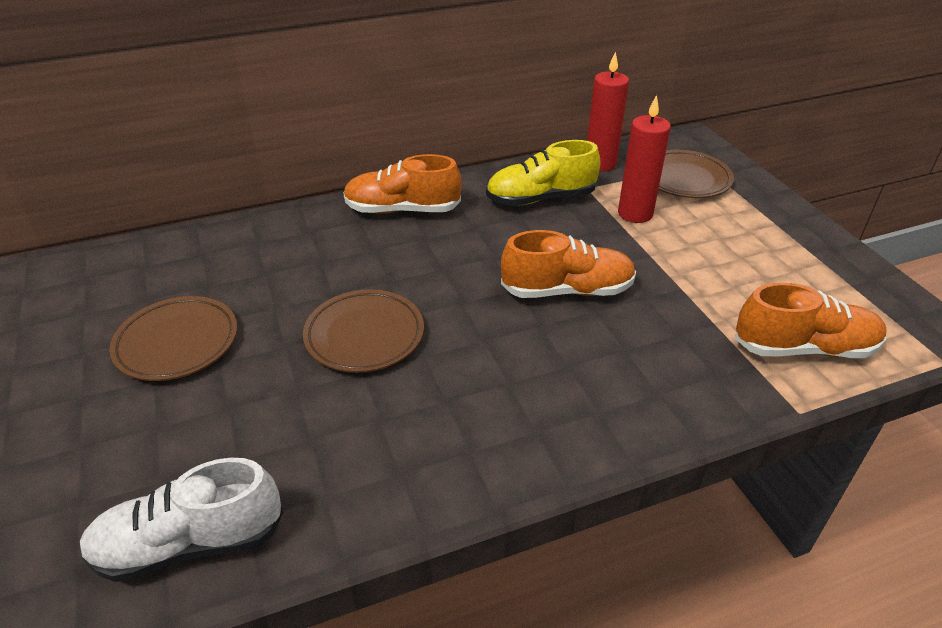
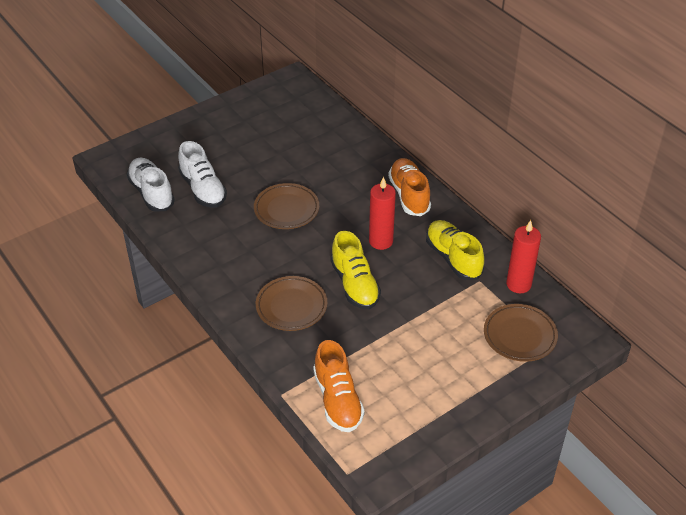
camera: 75 degrees right, 5 degrees up
(177, 343) = (260, 147): brown plate -> brown plate (291, 306)
(239, 445) = (203, 189): none -> white shoe
(567, 290) = (355, 284): orange shoe -> yellow shoe
(635, 214) = (456, 310): red candle -> red candle (381, 241)

